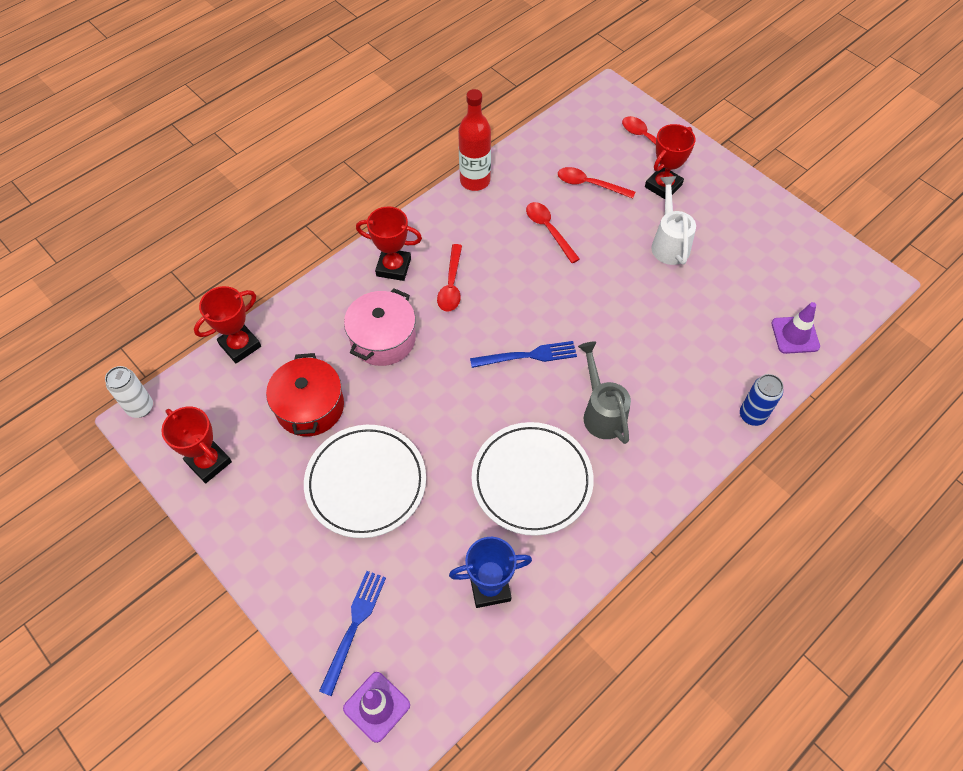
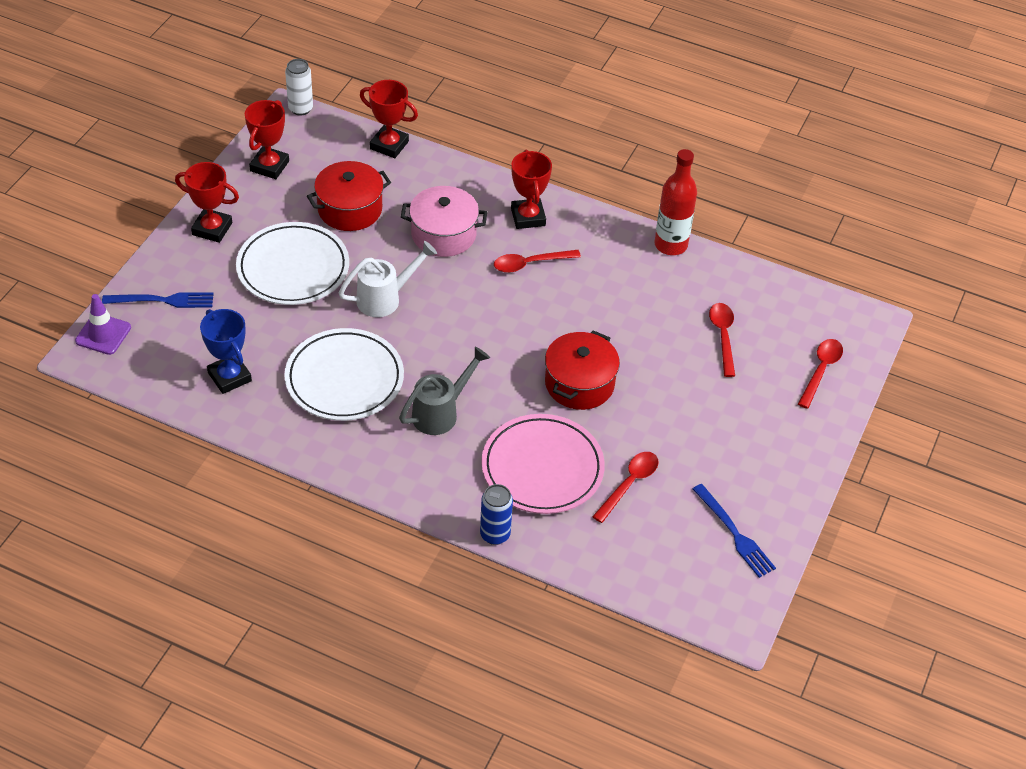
camera: 65 degrees right, 10 degrees down
(528, 356) = (477, 342): blue fork -> blue fork (734, 534)
(549, 230) = (640, 319): red spoon -> red spoon (629, 484)
(604, 297) = (579, 383): none -> red pot
(663, 186) = (760, 399): red trophy -> red trophy (212, 229)
(669, 242) = (682, 421): white watering can -> white watering can (385, 298)
(689, 355) = (542, 468): none -> pink plate
(795, 335) = (617, 555): purple traffic cone -> none

